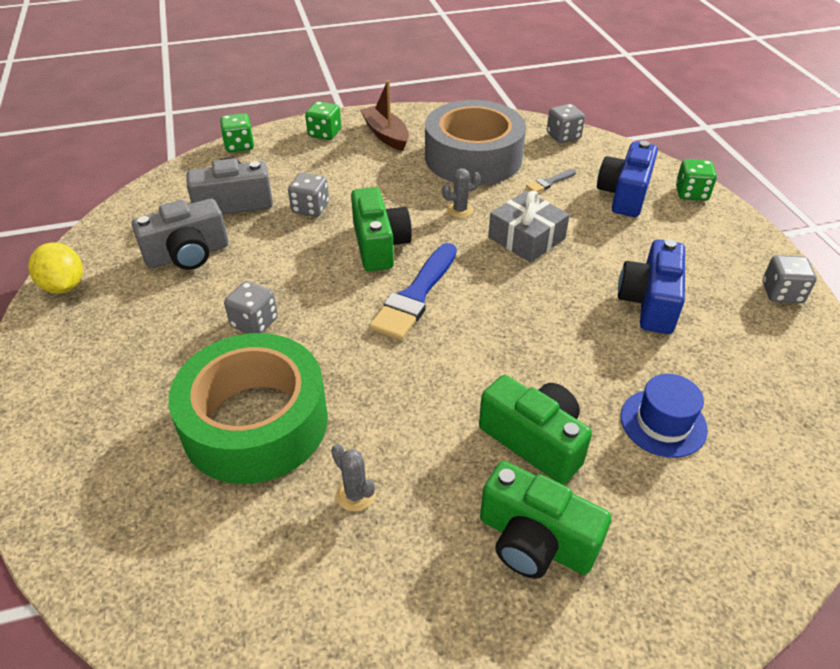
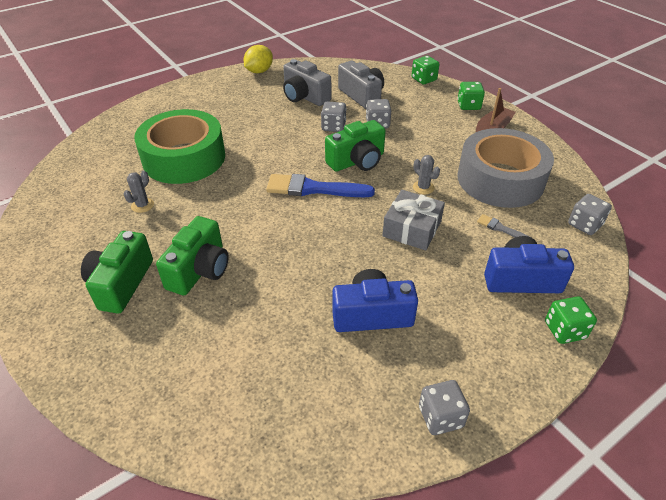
camera: 70 degrees right, 0 degrees up
(254, 322) = (259, 135): grey dice -> grey dice (333, 127)
(663, 423) = (235, 337): blue hat -> none

